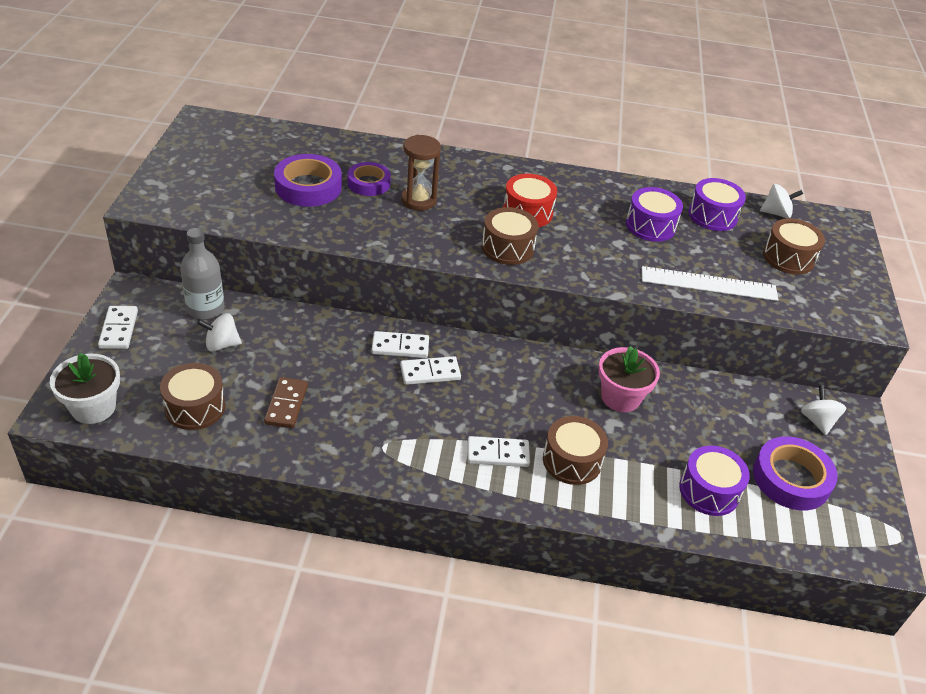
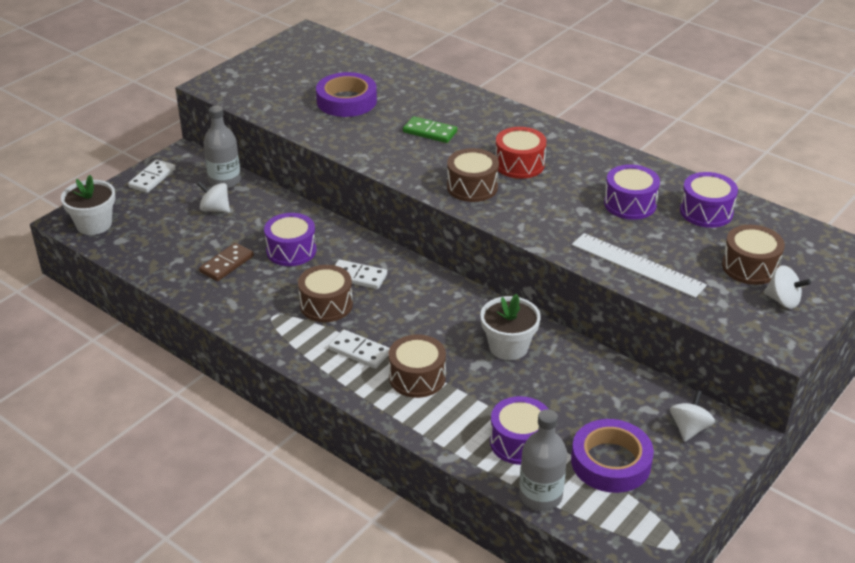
camera: 35 degrees right, 5 degrees down
(195, 407) = (161, 245): brown drum -> brown drum (326, 305)
(341, 366) = (291, 250): none -> purple drum
(368, 183) = (399, 109): purple tape -> none
(400, 347) = (351, 251): white domino -> none
(418, 200) = (429, 132): brown hourglass -> green domino
(620, 397) = (508, 347): pink flower pot -> white flower pot
(769, 538) = (540, 496): none -> grey bottle
(776, 213) = (781, 227): white spinning top -> white spinning top (783, 300)

